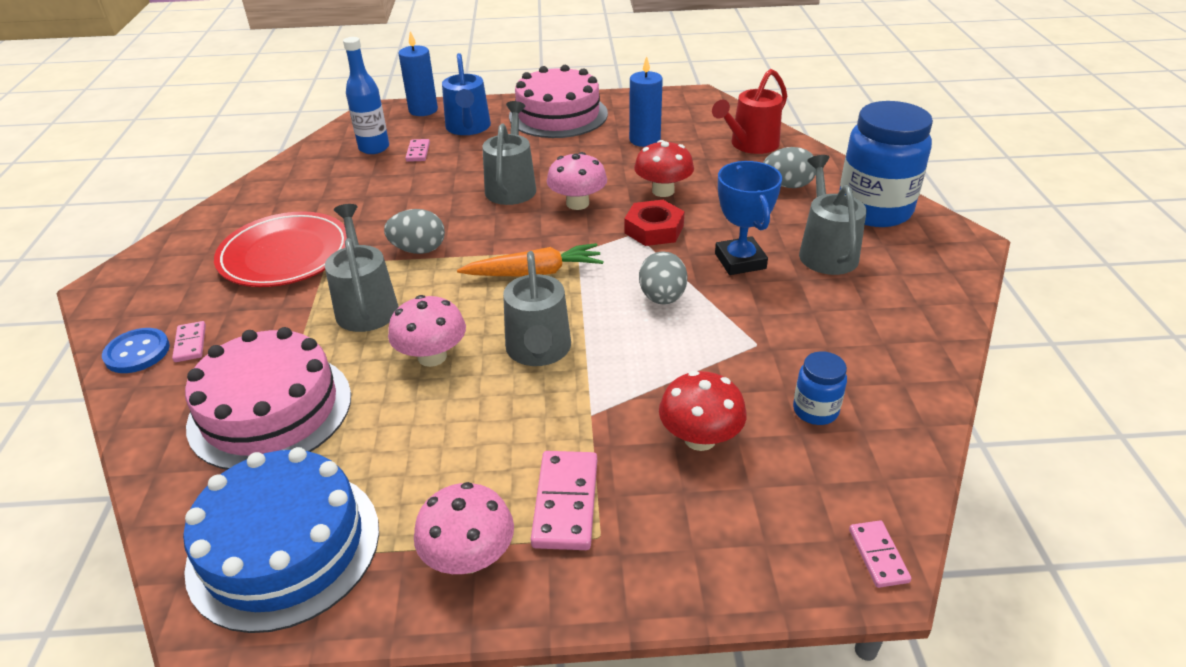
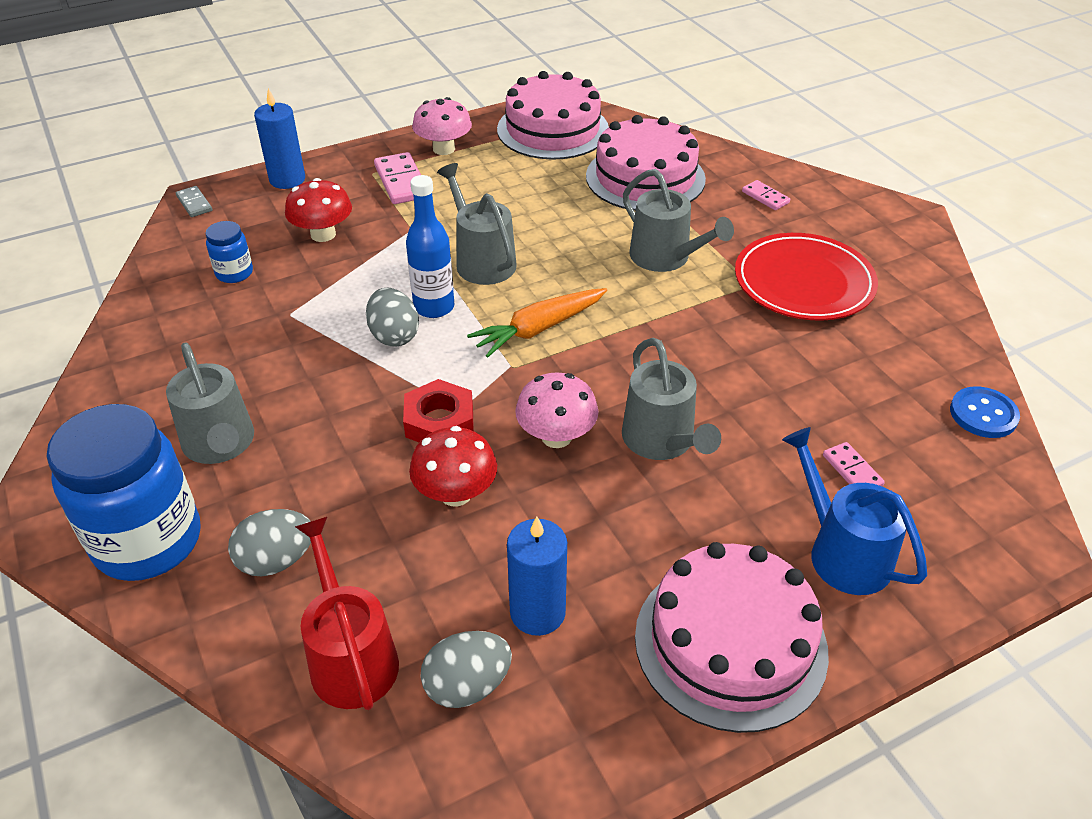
camera: 155 degrees right, 5 degrees up
(137, 352) = (794, 183): blue button -> blue button (983, 414)
(284, 547) = (552, 129): blue cake -> pink cake
(374, 148) = (921, 460): blue bottle -> blue bottle (434, 307)
(418, 250) = (680, 322): grey egg -> grey egg (467, 685)
(423, 110) = (966, 579): blue candle -> blue candle (287, 179)
(432, 356) = (566, 235): pink mushroom -> none
(740, 261) = (323, 403): blue trophy -> none
(750, 145) = (351, 657): red watering can -> red watering can turned 45 degrees counterclockwise
(878, 555) = (194, 203): pink domino -> grey domino

